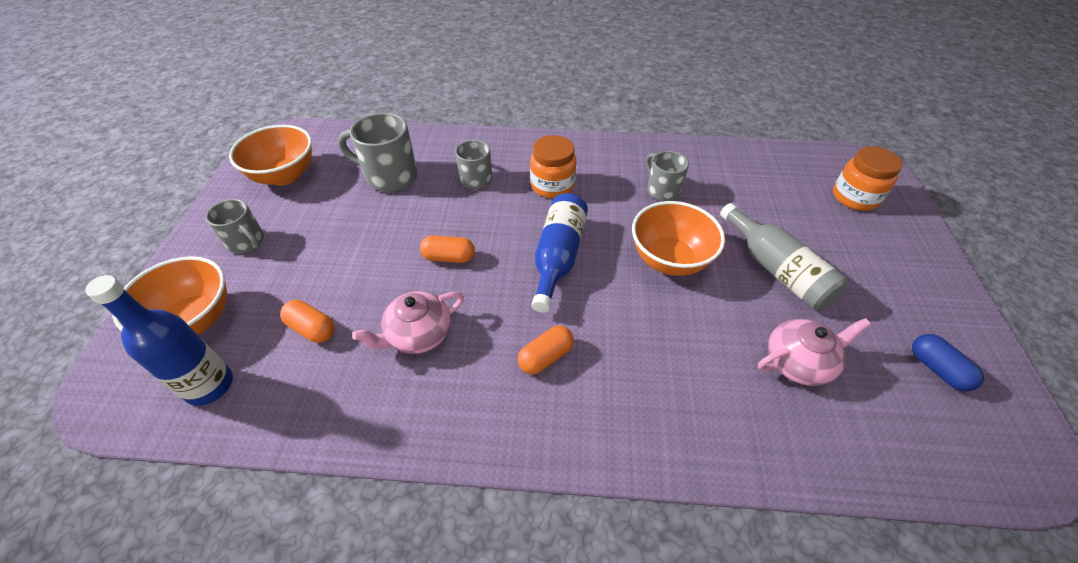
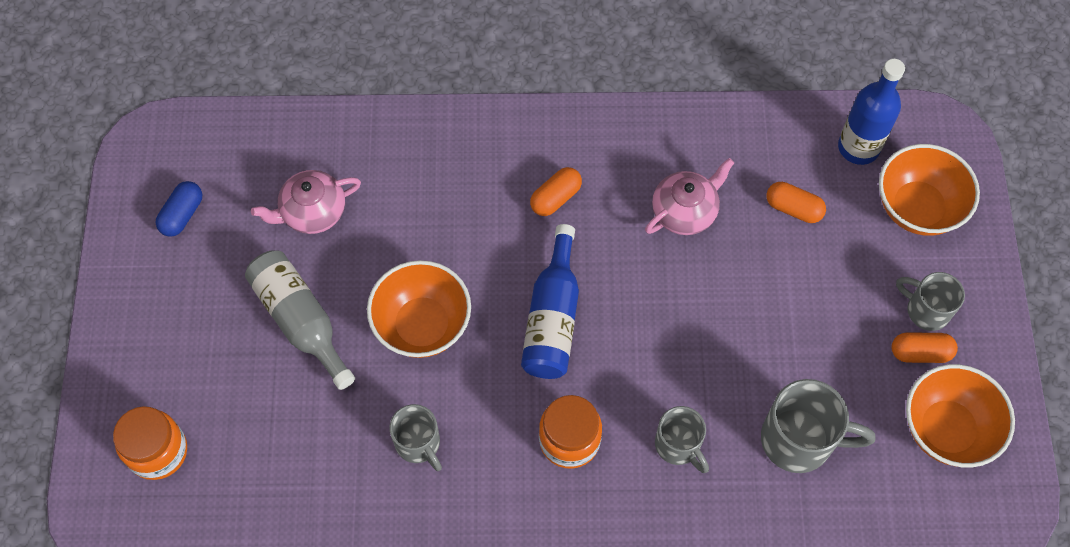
camera: 175 degrees right, 15 degrees up
(449, 257) = (679, 307): orange capsule -> orange capsule (920, 352)
(937, 369) = (182, 215): blue capsule -> blue capsule turned 60 degrees clockwise

